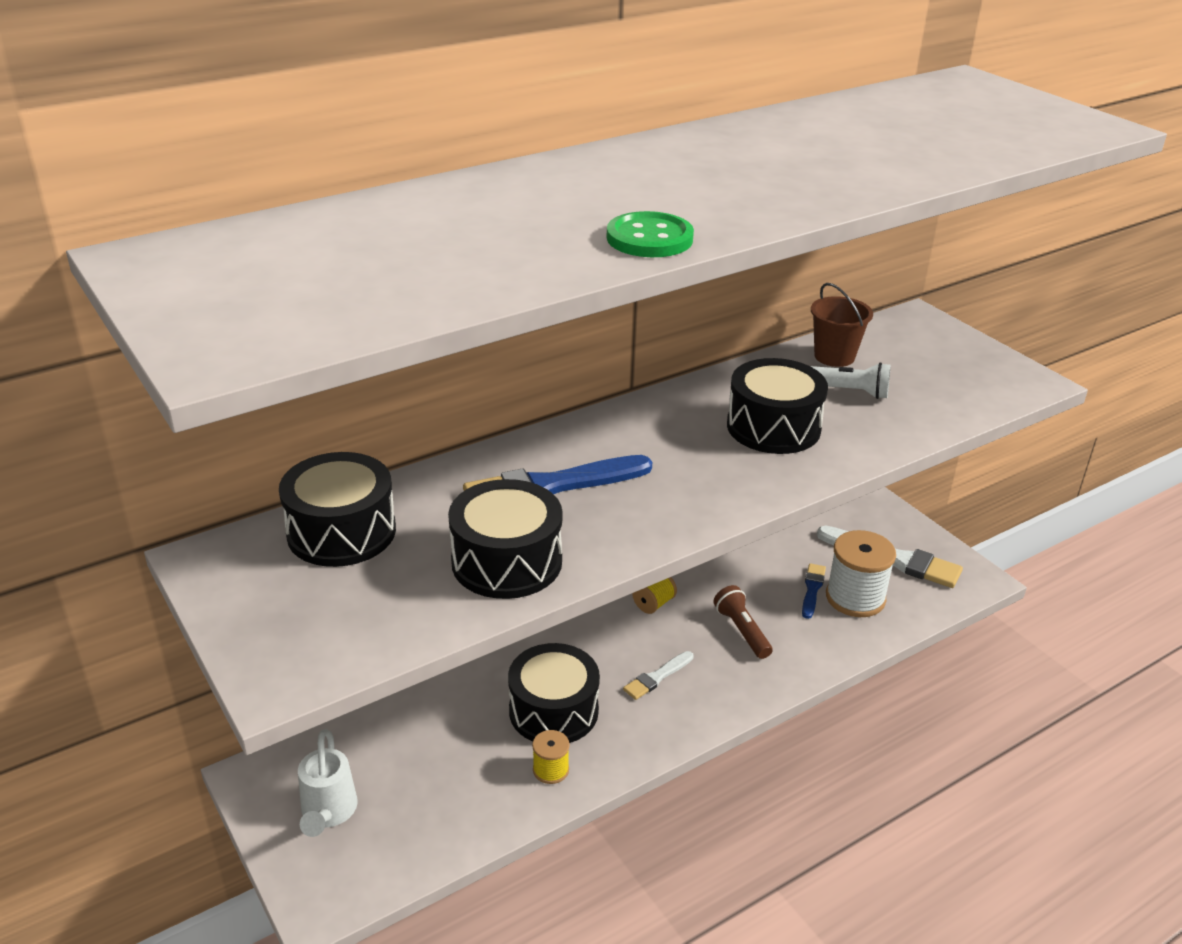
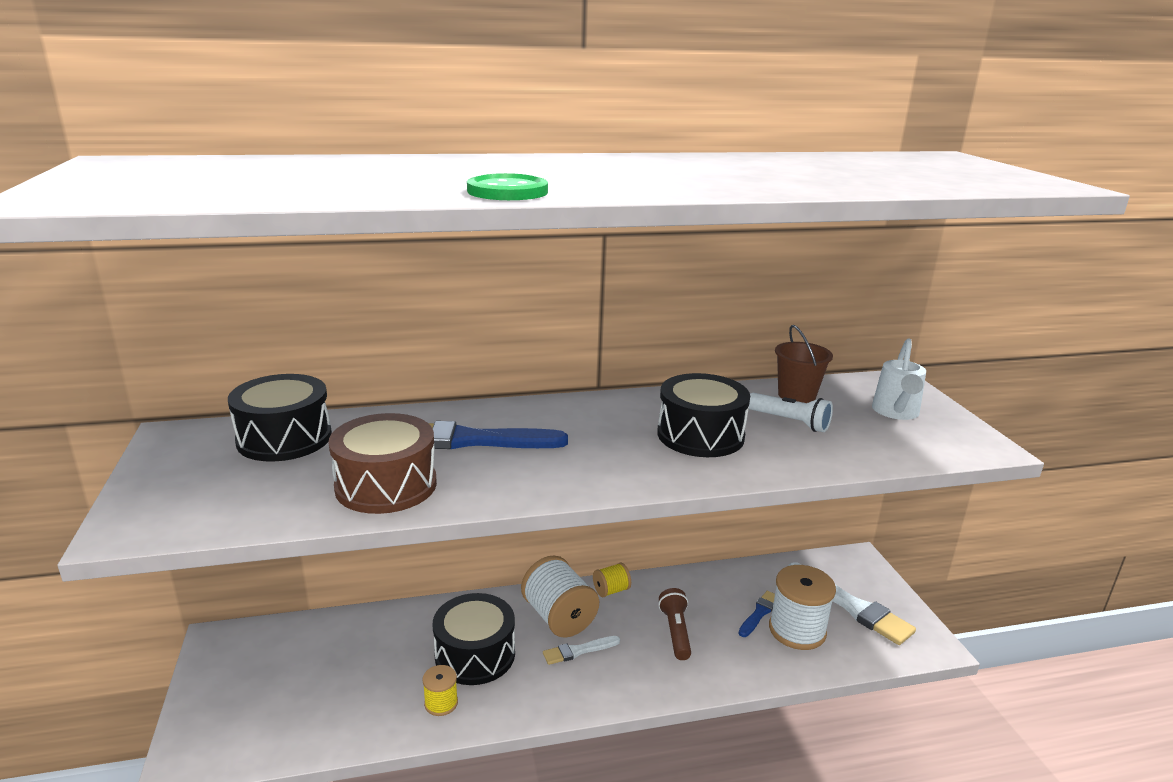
camera: 20 degrees right, 10 degrees down
(328, 813) = (248, 685): white watering can -> white watering can (895, 413)
(507, 561) = (386, 485): black drum -> brown drum
(617, 647) = (559, 617): none -> white spool

